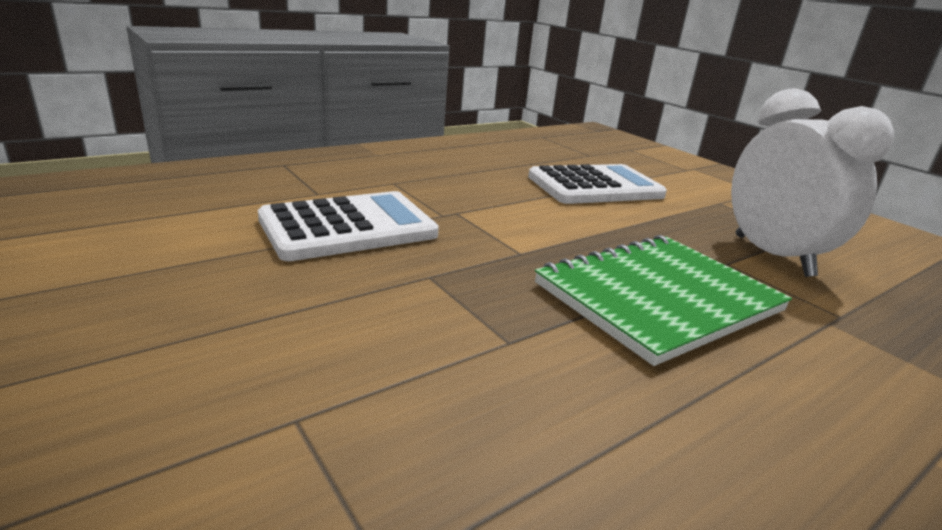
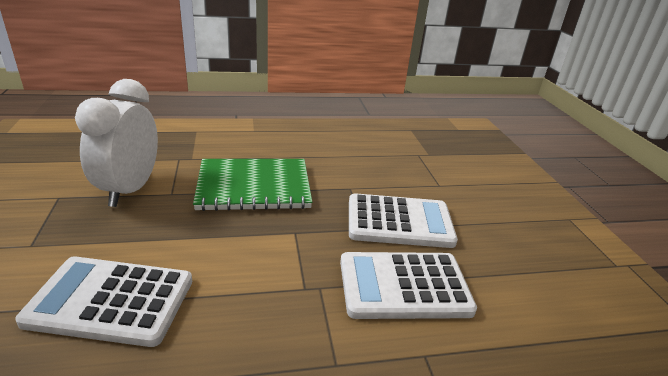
camera: 155 degrees left, 5 degrees up
(378, 296) = (399, 222): none -> white calculator

